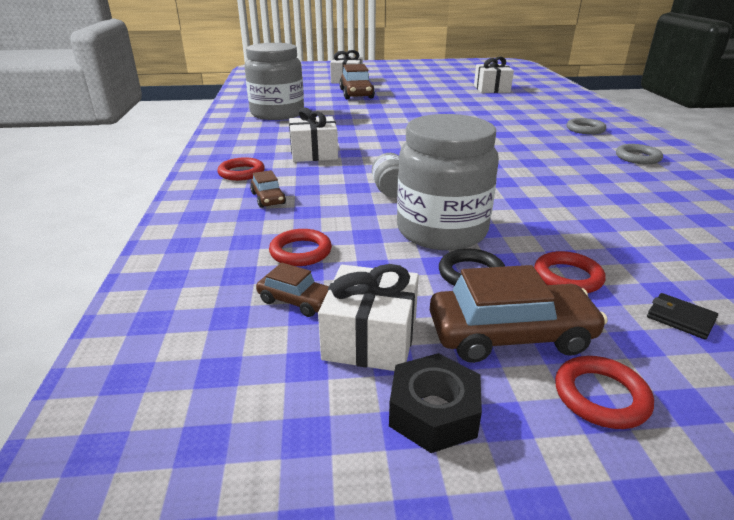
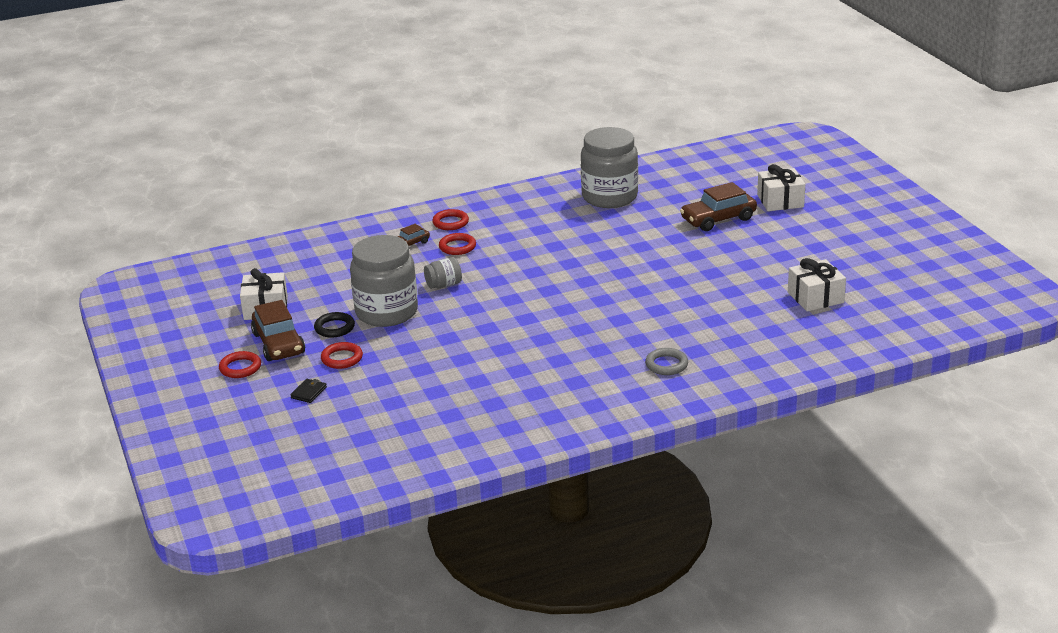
camera: 75 degrees right, 0 degrees up
(296, 301) = (290, 283): brown car -> none
(300, 252) = (341, 272): red ring -> red ring (457, 247)
(314, 153) = (508, 239): white gift -> none
(433, 412) = (221, 330): black nut -> none
(637, 158) = (585, 392): grey ring -> none

